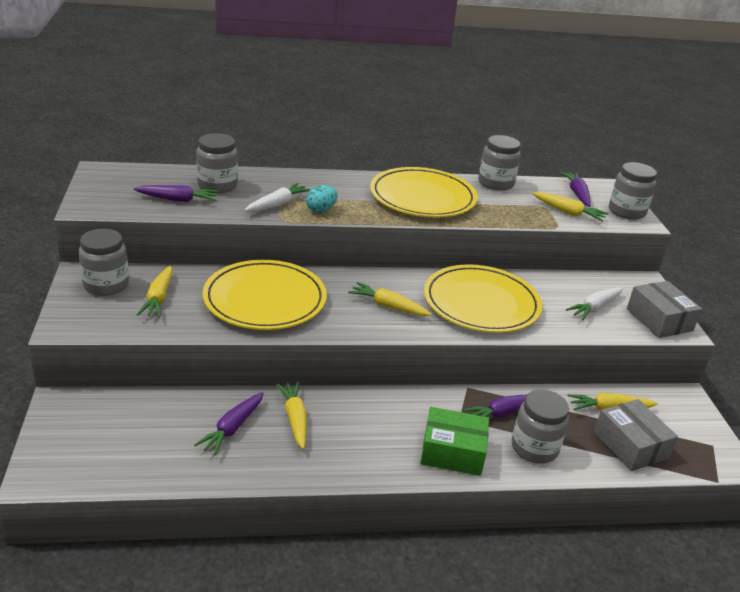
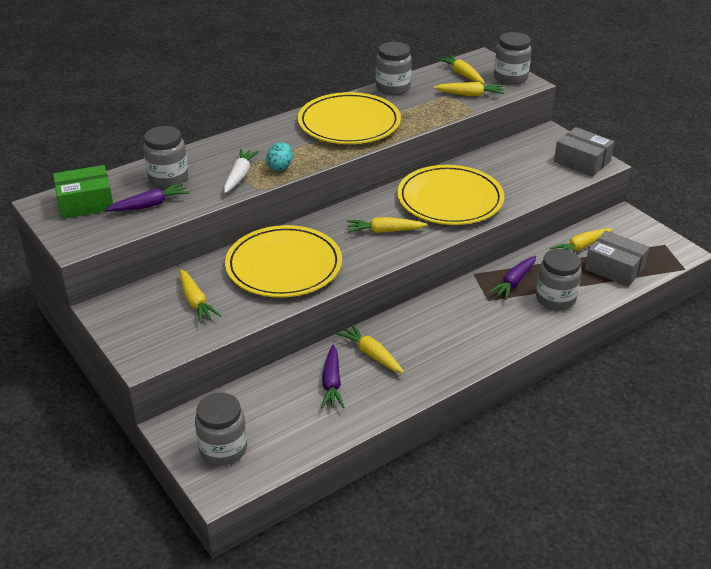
camera: 25 degrees left, 5 degrees up
(106, 285) = (137, 309): grey jar -> grey jar (223, 449)
(452, 452) = (504, 327): green box -> green box (85, 203)
(577, 194) = (462, 74): purple carrot -> yellow carrot
(595, 308) = (532, 169): white carrot -> none

